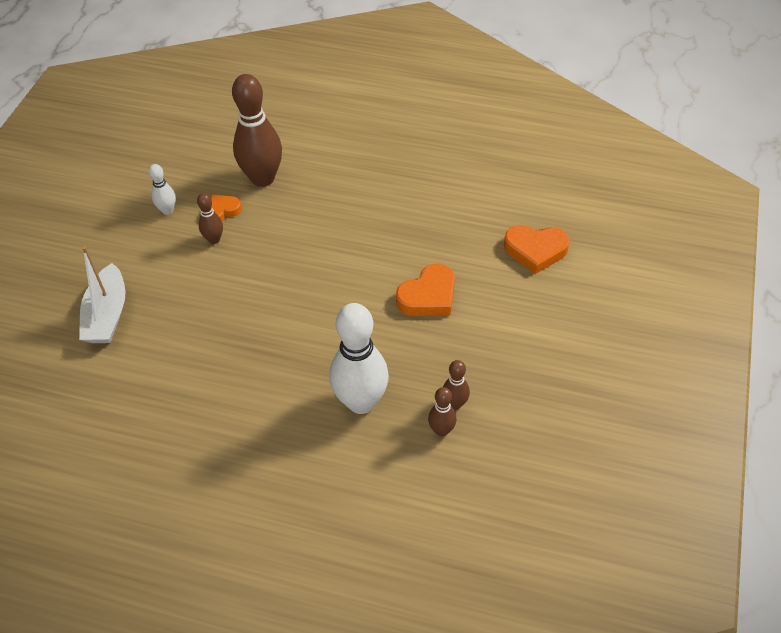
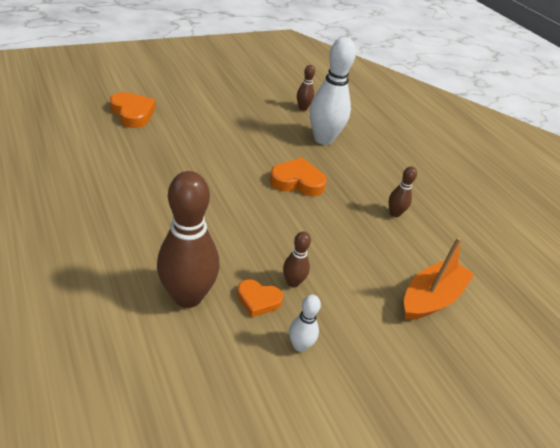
camera: 140 degrees left, 10 degrees down
(107, 315) = (431, 298): white boat -> orange boat
(428, 296) = (220, 142): orange heart -> orange heart (297, 181)
(455, 404) = (283, 109): brown bowling pin -> brown bowling pin (394, 213)

